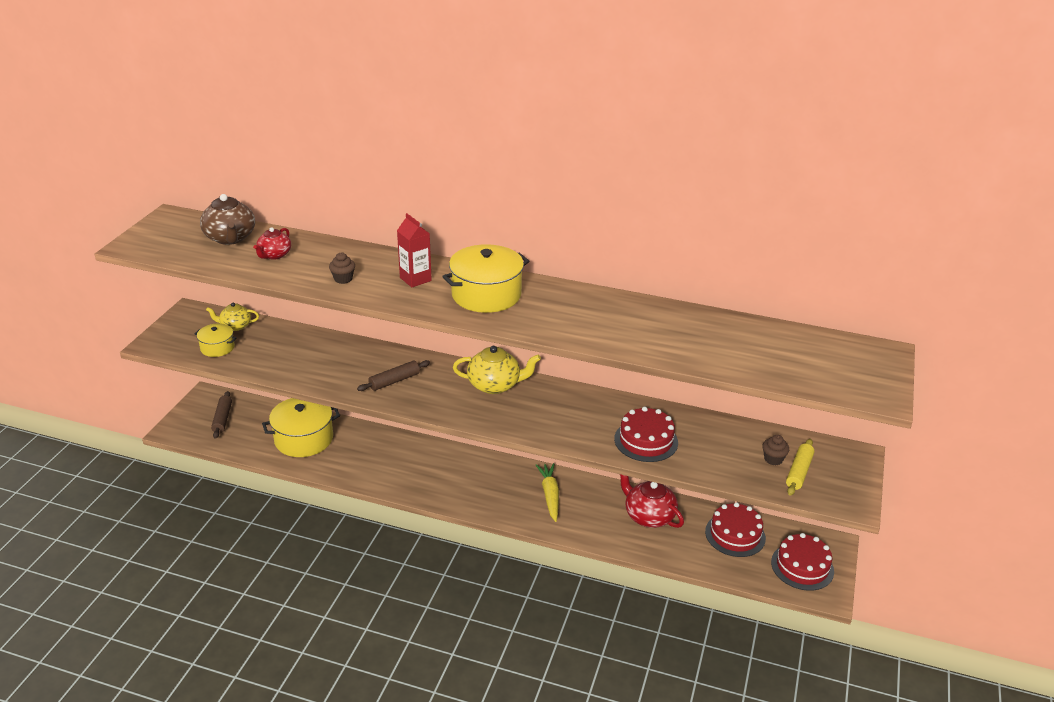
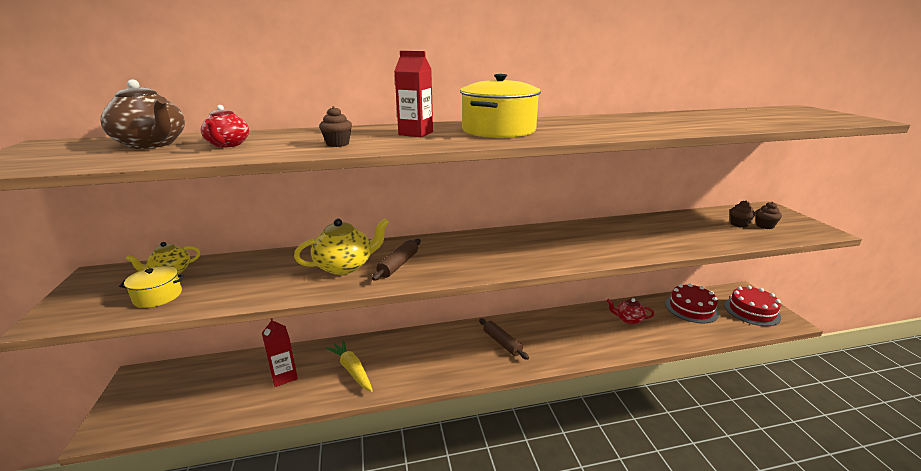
camera: 30 degrees left, 10 degrees down
(222, 419) = (171, 392): brown rolling pin -> brown rolling pin (502, 343)
(304, 439) = (284, 376): yellow pot -> red carton
(495, 385) = (491, 241): yellow teapot -> yellow teapot (345, 266)
(550, 495) = (548, 334): yellow carrot -> yellow carrot (352, 370)
(646, 440) = (652, 240): red cake -> none
(648, 516) = (628, 319): red teapot -> red teapot, size x0.63
(799, 472) = (764, 226): yellow rolling pin -> brown cupcake

